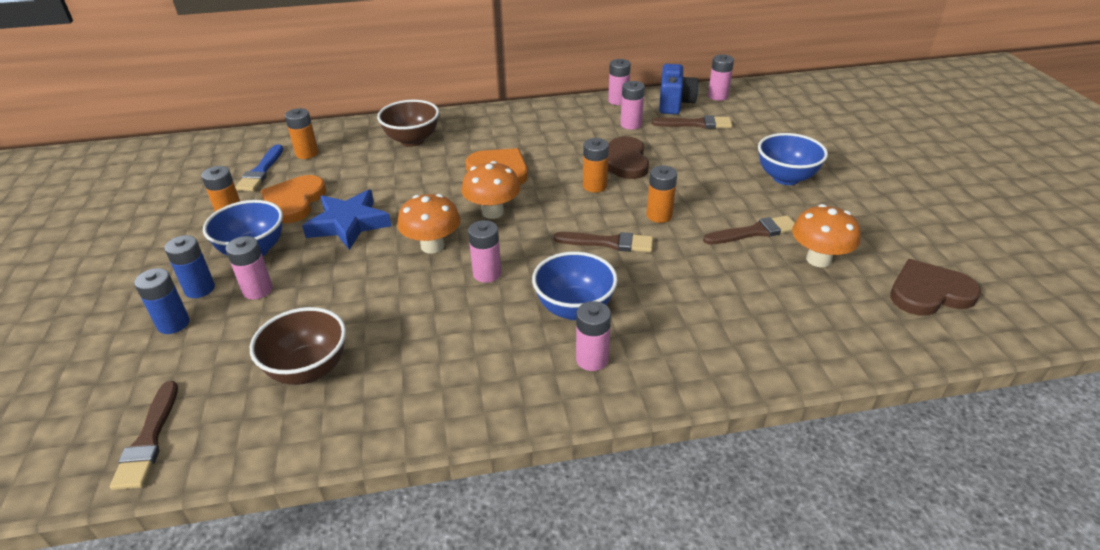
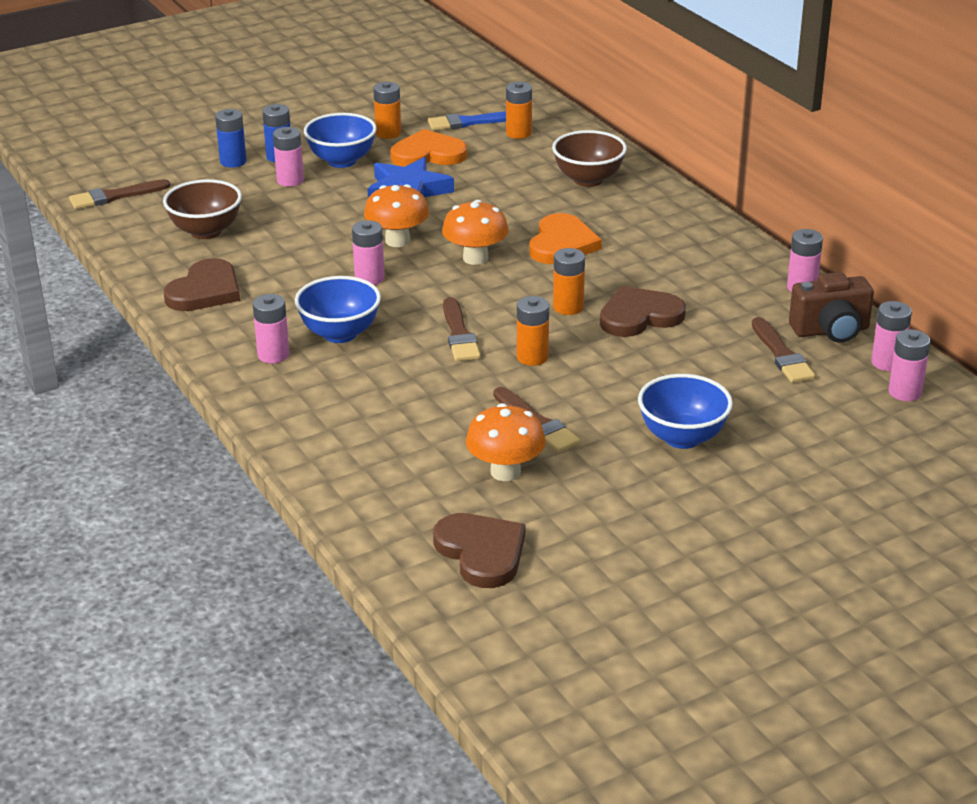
camera: 70 degrees right, 5 degrees down
(436, 390) = (205, 291): none -> brown heart
(631, 124) = (739, 307): pink battery -> pink battery (905, 392)
(674, 103) = (831, 331): blue camera -> brown camera

